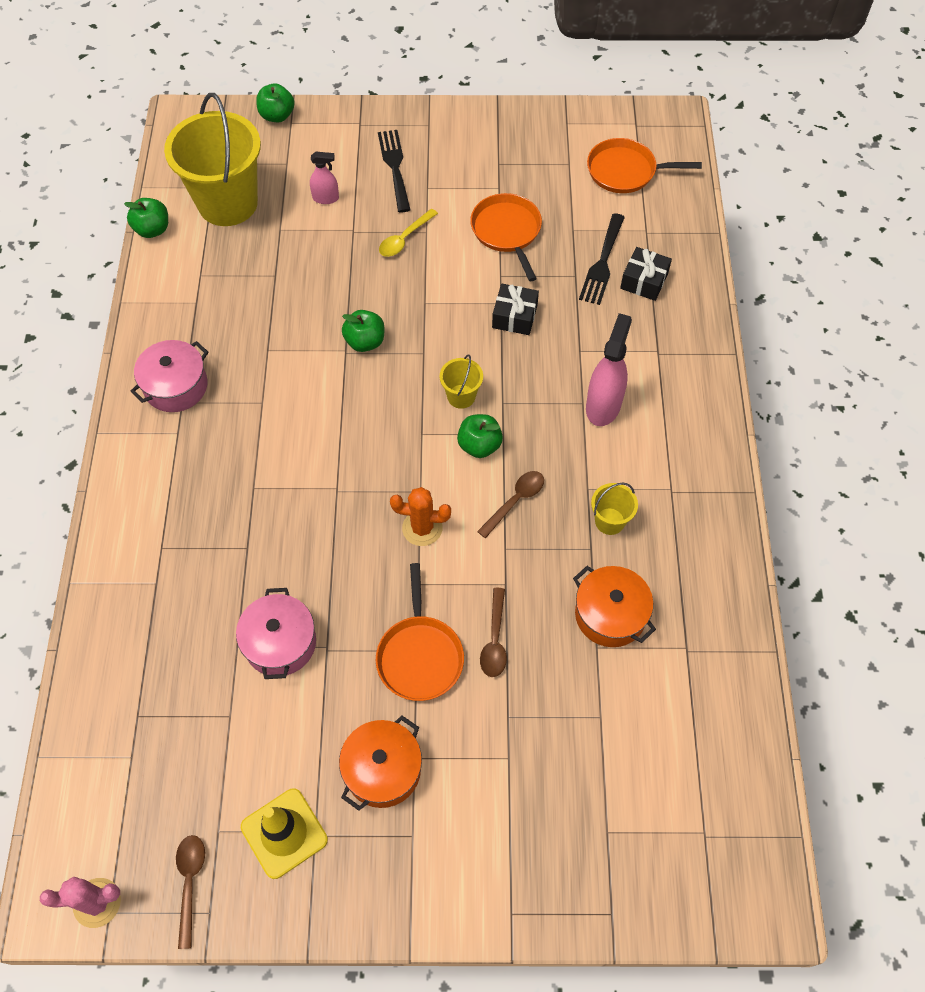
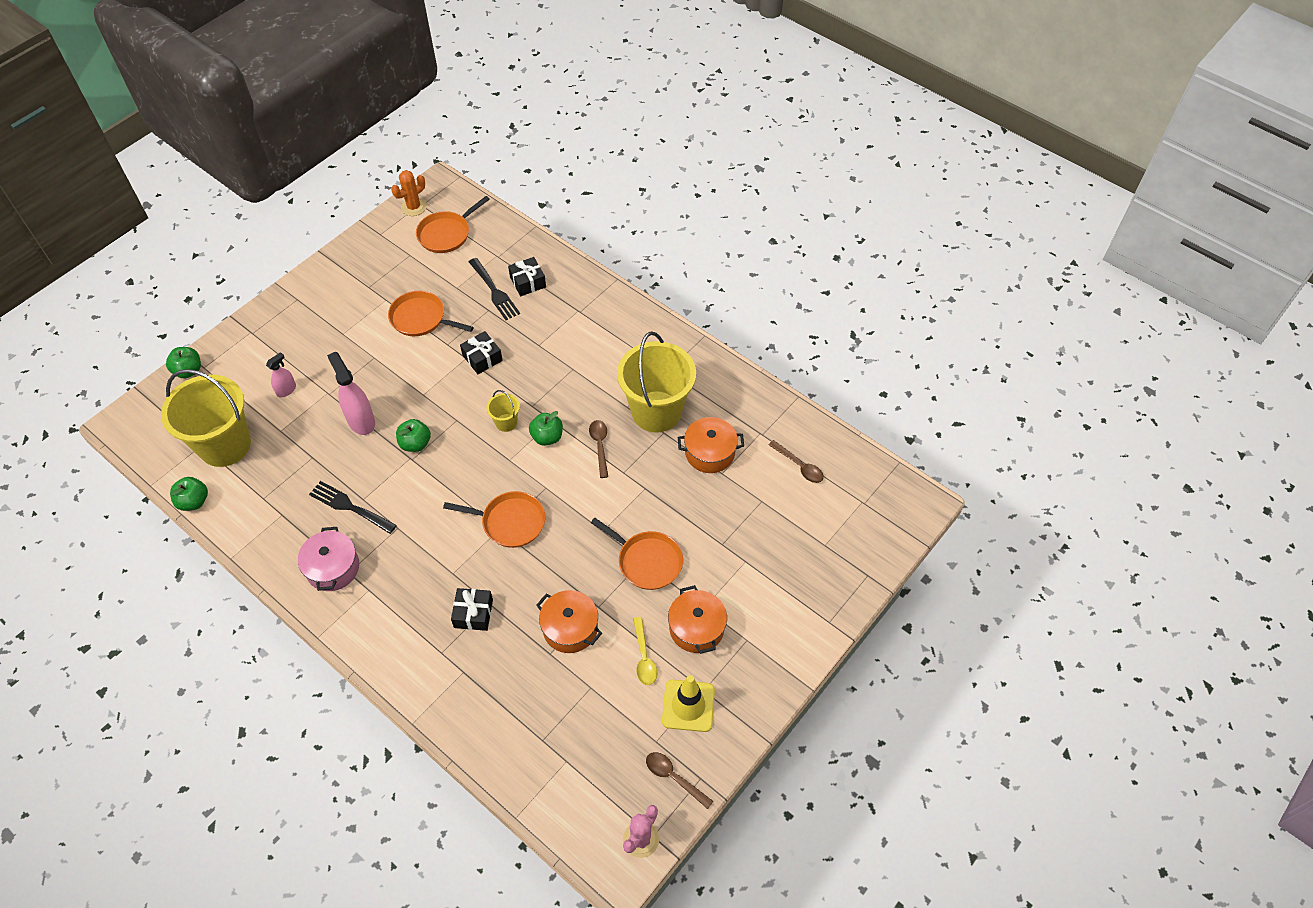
camera: 50 degrees left, 5 degrees down
(225, 541) = (473, 613): none -> black gift
(280, 643) = (570, 628): pink pot -> orange pot
(352, 491) = (510, 522): none -> orange pan
(394, 166) = (307, 338): black fork -> black fork (349, 506)
(404, 239) = (366, 371): yellow spoon -> yellow spoon (644, 657)
(422, 528) = (570, 503): orange cactus -> orange cactus (413, 207)
(495, 640) = (672, 518): brown spoon -> brown spoon (799, 466)
(603, 406) = (585, 361): pink spray bottle -> pink spray bottle (361, 420)
(609, 521) = (656, 411): yellow bucket -> yellow bucket, size x2.33

